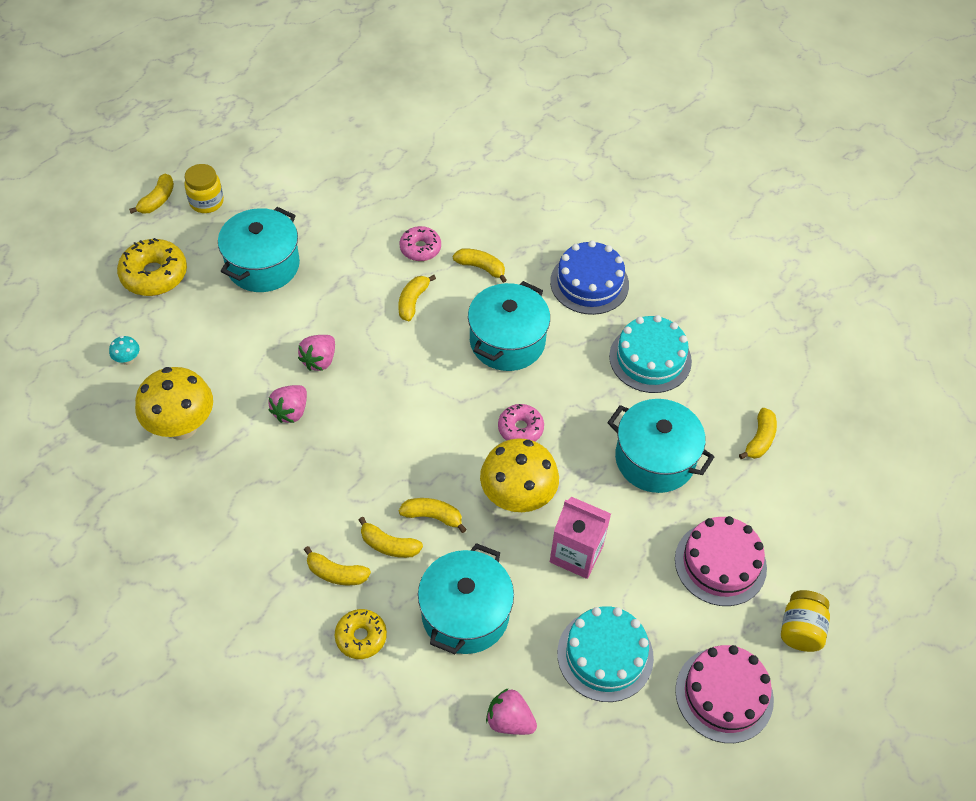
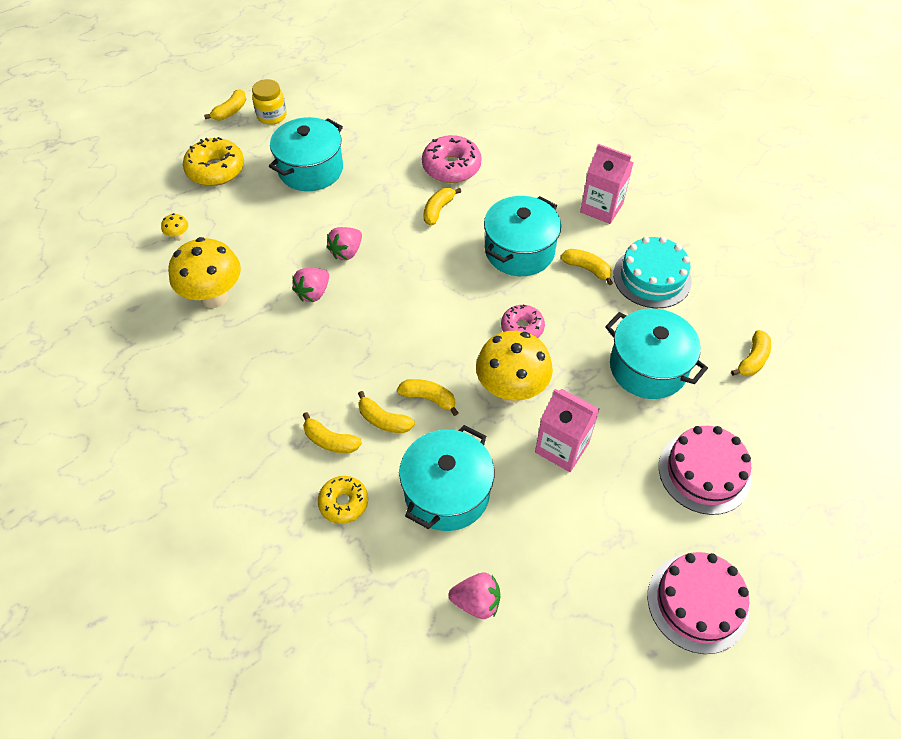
camera: 10 degrees right, 0 degrees up
(128, 360) = (179, 236): turquoise mushroom -> yellow mushroom
(420, 248) = (451, 167): pink donut -> pink donut, size x1.58
(481, 267) = (503, 187): yellow banana -> yellow banana (587, 269)
(509, 720) = (476, 601): pink strawberry -> pink strawberry turned 150 degrees clockwise
(589, 283) = (601, 208): blue cake -> pink carton
(605, 655) = (579, 548): turquoise cake -> none
(800, 630) = (781, 546): yellow jar -> none

